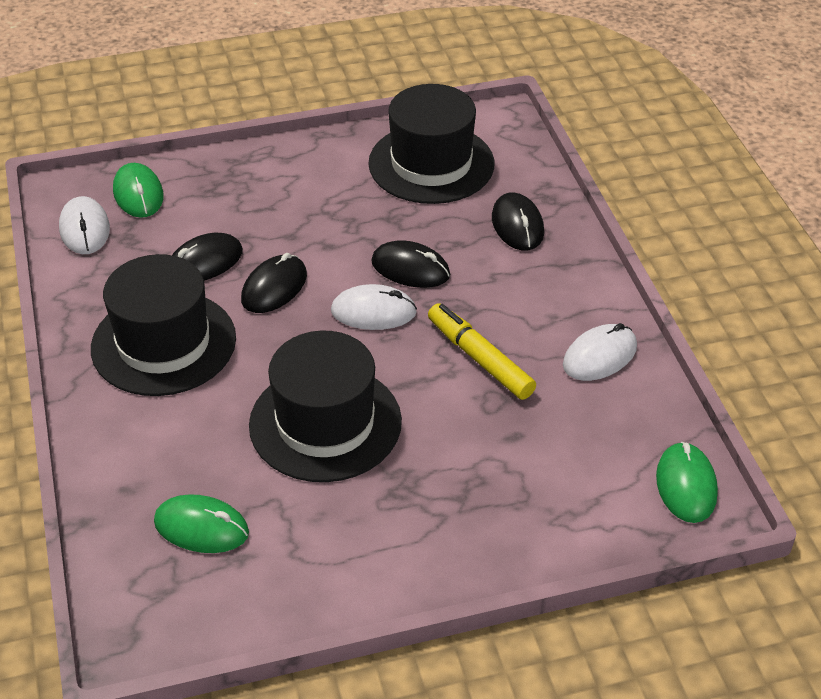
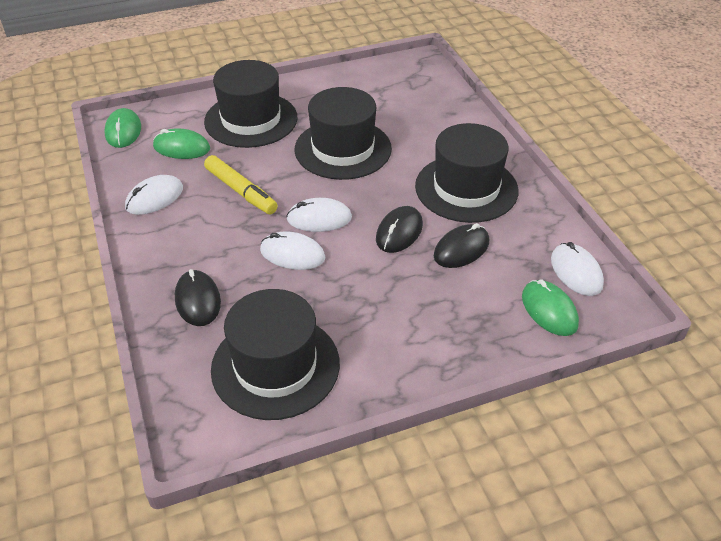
camera: 175 degrees right, 0 degrees up
(201, 527) = (402, 99): green mouse -> green mouse (181, 148)
(410, 269) = (292, 254): black mouse -> white mouse
(473, 496) = (251, 120): none -> black hat

